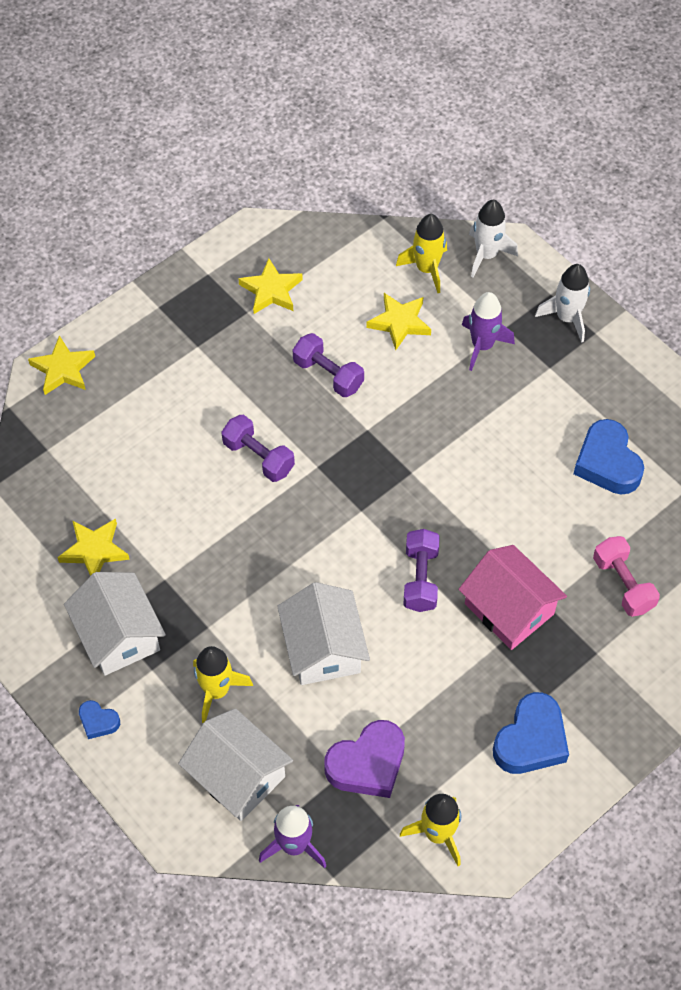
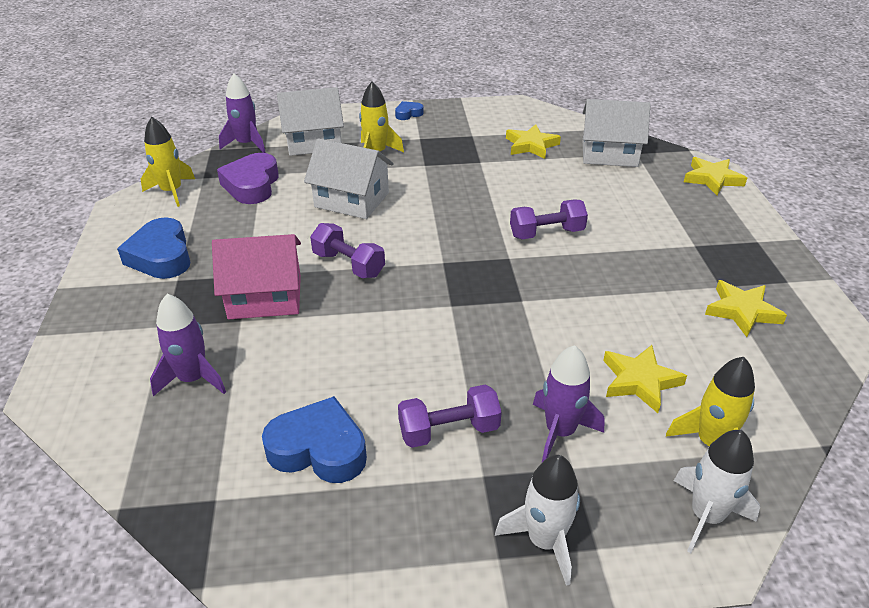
camera: 125 degrees right, 20 degrees down
(118, 635) = (457, 135): white house -> white house (609, 153)
(328, 374) = (605, 303): purple dumbbell -> purple dumbbell (449, 430)
(623, 584) = (193, 379): pink dumbbell -> purple rocket

